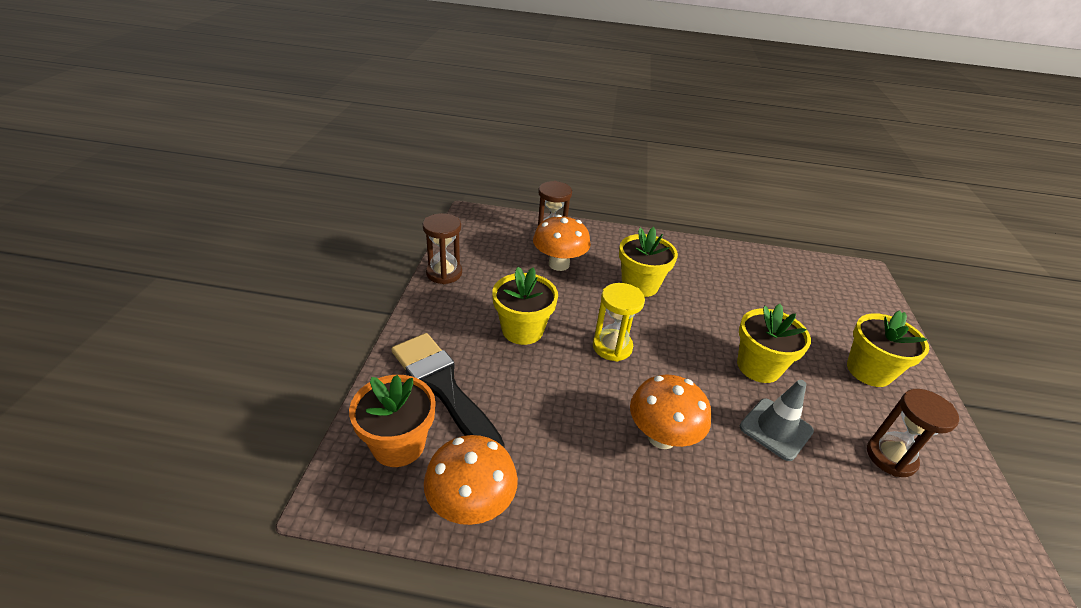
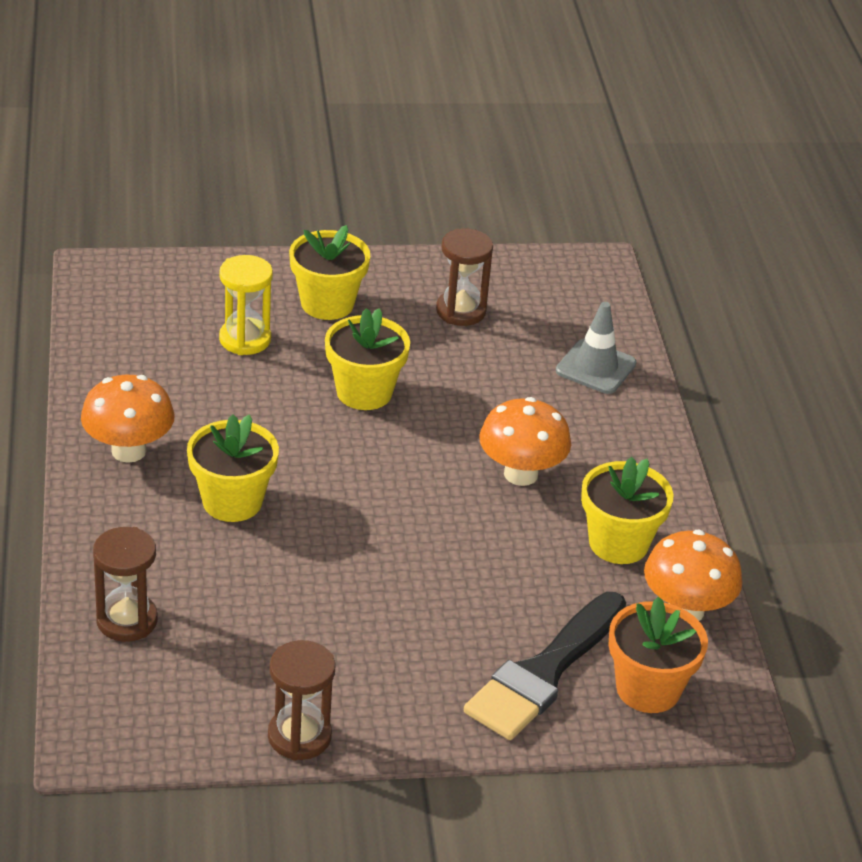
camera: 105 degrees left, 0 degrees up
(522, 330) = (397, 616): yellow flower pot -> yellow flower pot (618, 543)
(559, 264) = (213, 598): orange mushroom -> orange mushroom (128, 451)
(612, 347) = (389, 522): yellow hourglass -> yellow hourglass (245, 339)
(776, 429) = (463, 387): grey traffic cone -> grey traffic cone (595, 367)

